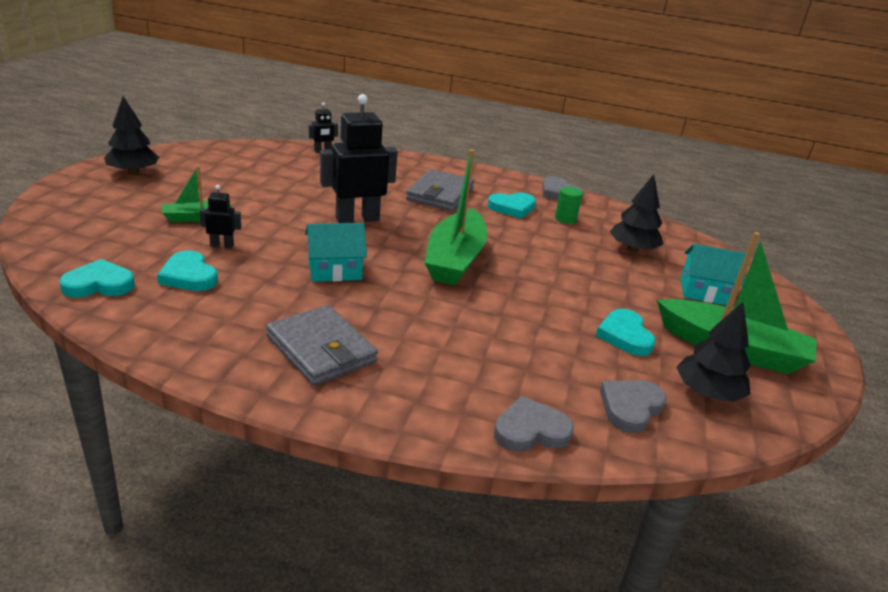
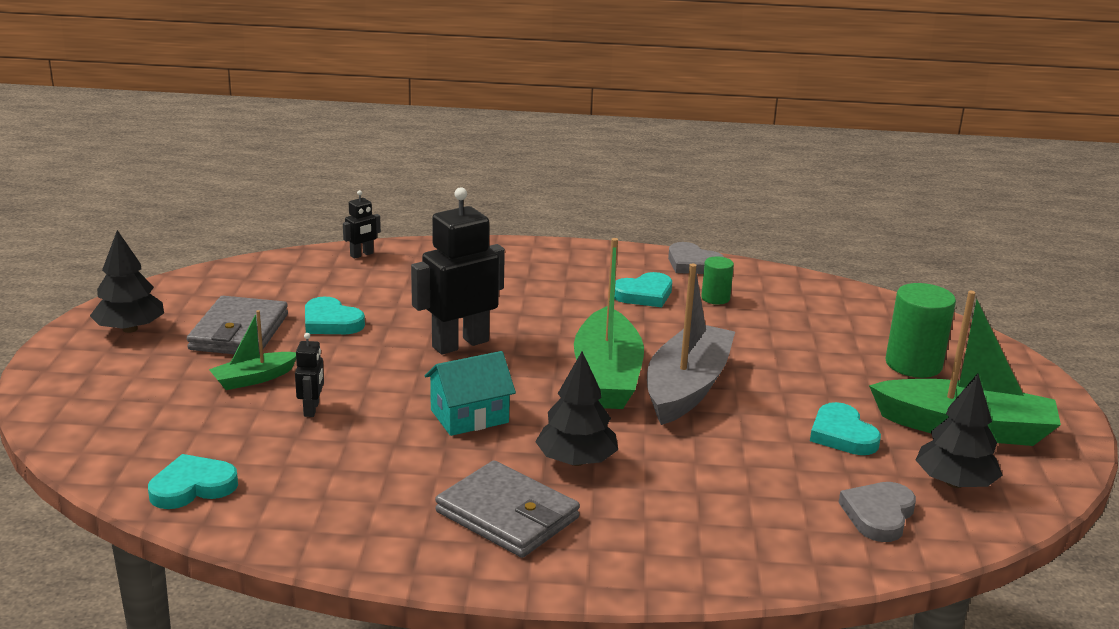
camera: 10 degrees left, 5 degrees down
(189, 276) = (296, 456): turquoise heart -> turquoise heart (331, 322)
(222, 245) = (312, 409): black robot -> black robot turned 105 degrees clockwise
(440, 194) = (546, 291): grey wallet -> grey wallet (239, 332)
(513, 278) = (686, 387): none -> grey boat
(531, 430) = (783, 560): grey heart -> none
(633, 249) = (811, 324): black tree -> black tree (576, 461)
(705, 292) = (913, 364): turquoise house -> green cylinder

